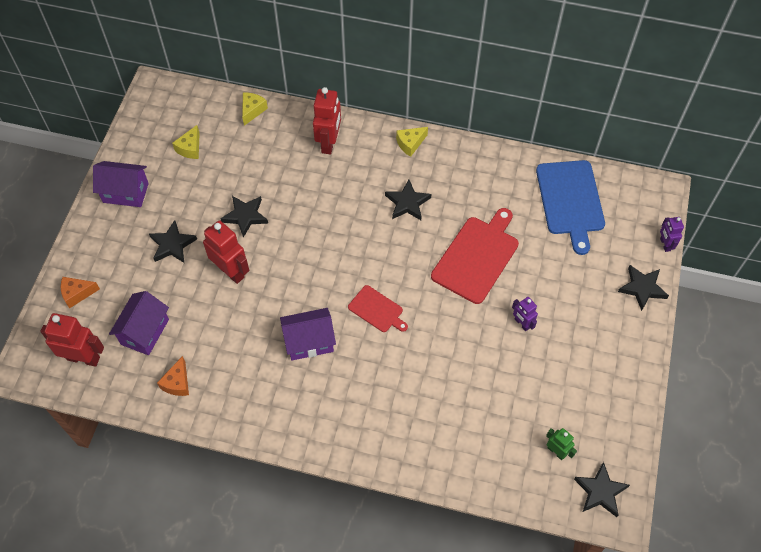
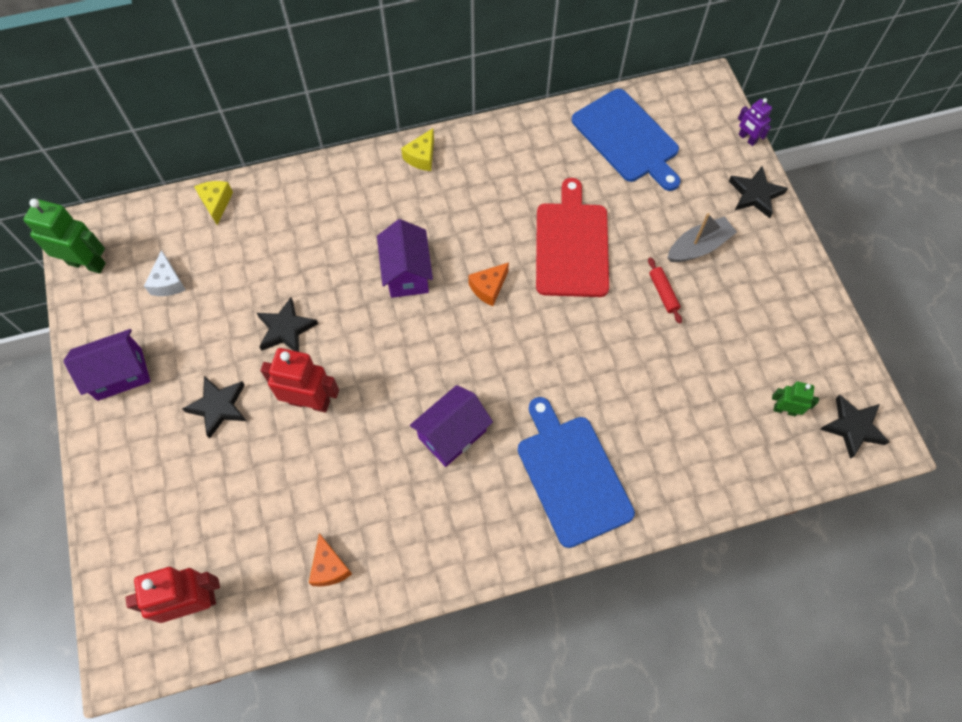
camera: 30 degrees left, 5 degrees up
(77, 293) = (135, 528): orange cheese -> orange cheese (488, 288)
(145, 332) = (250, 528): purple house -> purple house (407, 273)
(148, 111) = (87, 263): none -> green robot
(190, 148) = (168, 282): yellow cheese -> white cheese
(329, 143) = (330, 198): red robot -> none
(372, 412) = (572, 476): none -> blue cutting board
(377, 310) = (503, 358): red cutting board -> none
(407, 203) = (460, 223): black star -> none
(522, 323) = (663, 293): purple robot -> red rolling pin
(571, 304) = (698, 247): none -> grey boat

